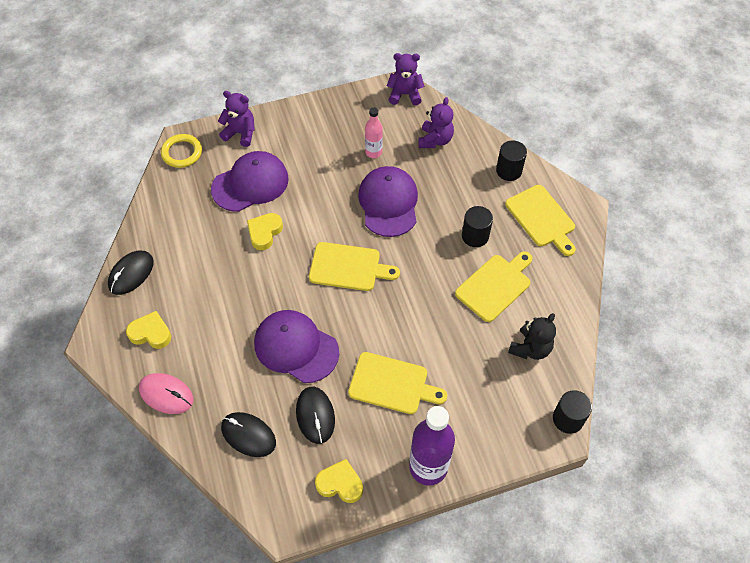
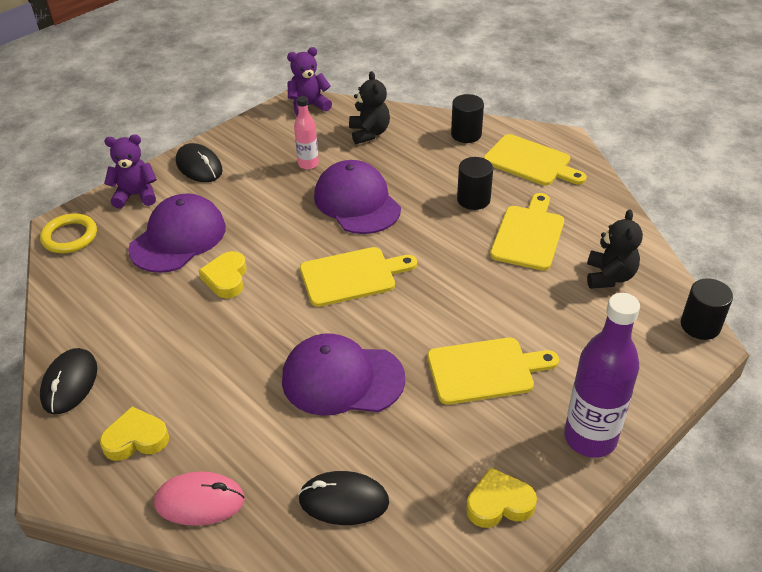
camera: 25 degrees left, 15 degrees down
(315, 415) = (416, 441): black mouse -> black mouse (199, 166)
(435, 140) = (369, 133): purple teddy bear -> black teddy bear

